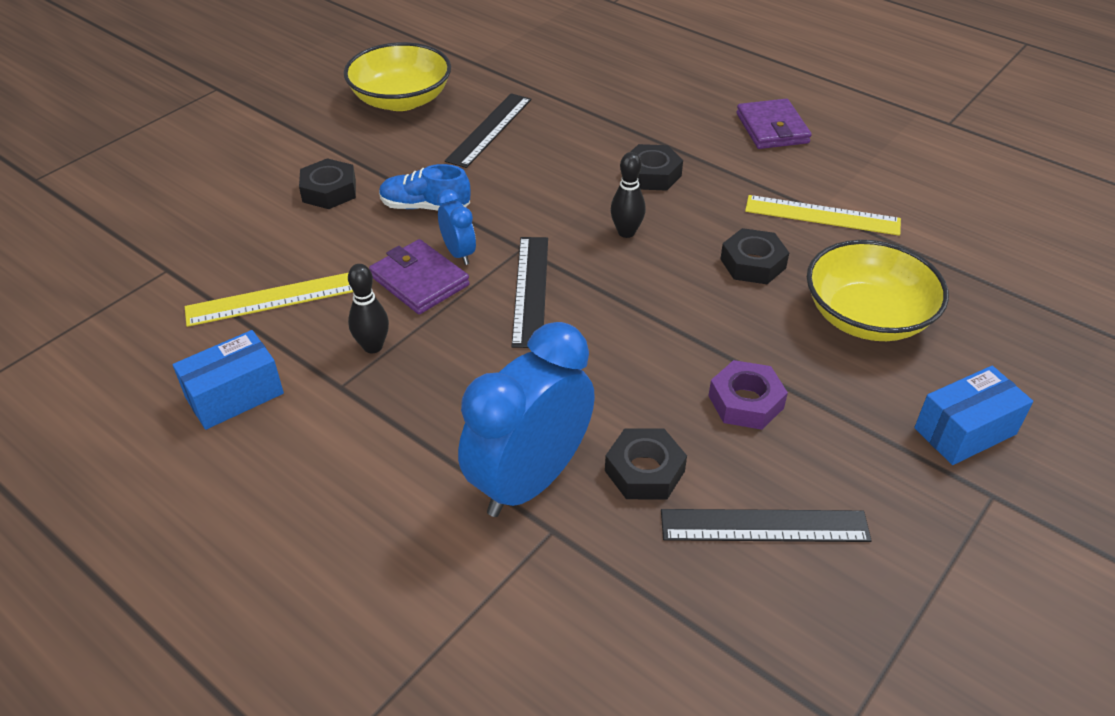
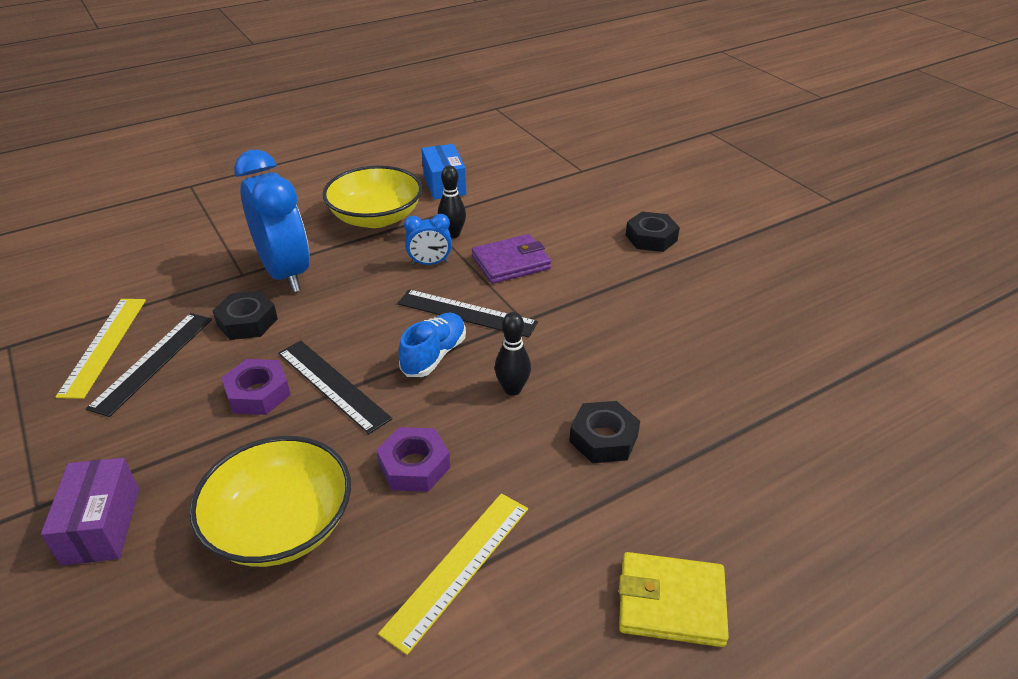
camera: 110 degrees right, 5 degrees down
(271, 299) = (527, 203): yellow ruler -> yellow ruler (104, 345)
(401, 100) = (800, 294): yellow bowl -> yellow bowl (376, 217)
(425, 207) = (608, 280): blue shoe -> blue shoe (434, 355)
(458, 253) = (535, 286): blue clock -> blue clock (430, 263)
(489, 129) = (728, 340): black ruler -> black ruler (332, 385)
(753, 263) = (414, 466): black nut -> purple nut
(772, 128) = (671, 602): purple wallet -> yellow wallet
(965, 431) = (101, 525): blue box -> purple box

